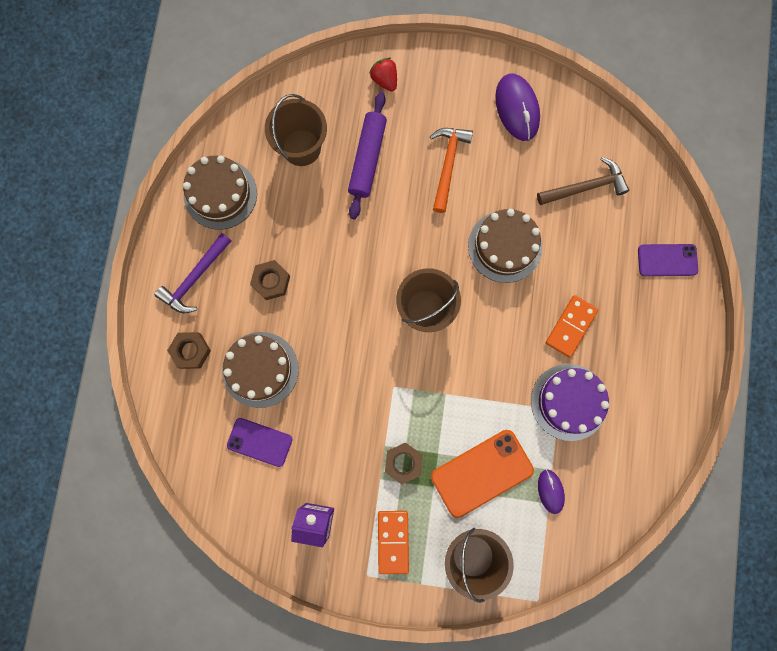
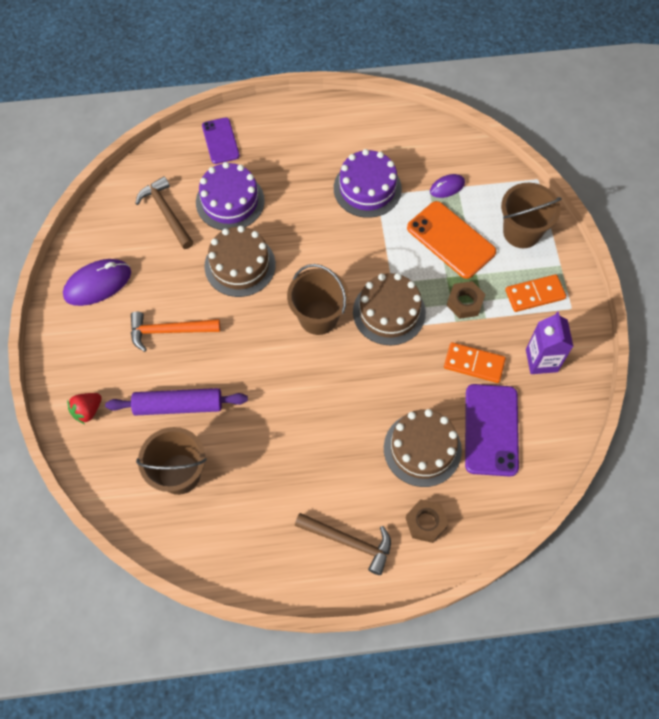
camera: 105 degrees left, 15 degrees down
(195, 278) = (349, 542): purple hammer -> brown hammer
(220, 194) = (250, 543): brown cake -> brown cake (389, 312)
(260, 442) = (491, 430): purple phone -> purple phone, size x1.56
(271, 281) = (331, 464): brown nut -> none
(570, 326) = (300, 200): orange domino -> orange domino (474, 364)
(585, 253) = (230, 201): none -> purple cake

